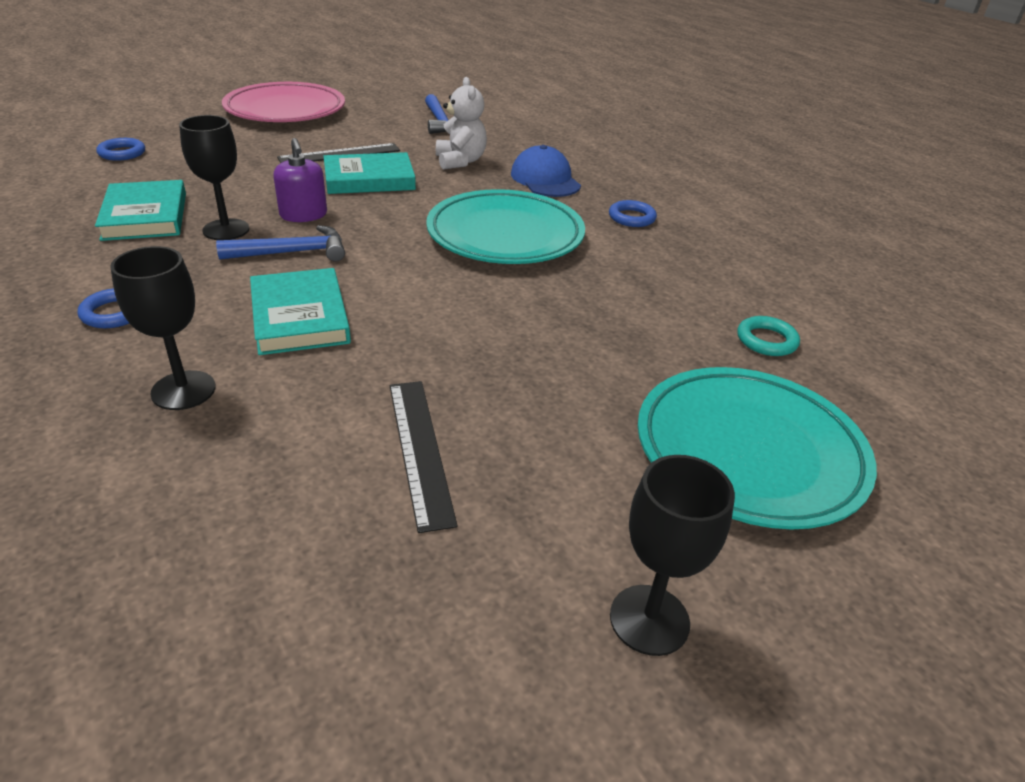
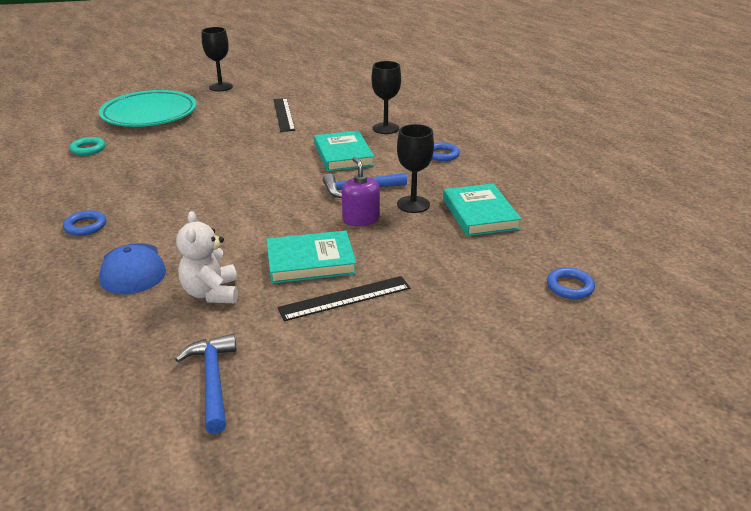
camera: 175 degrees left, 5 degrees down
(285, 110) = (442, 398): pink plate -> none
(505, 235) = (204, 206): turquoise plate -> none

